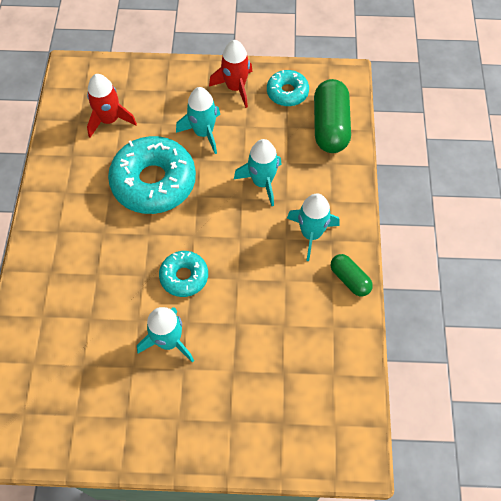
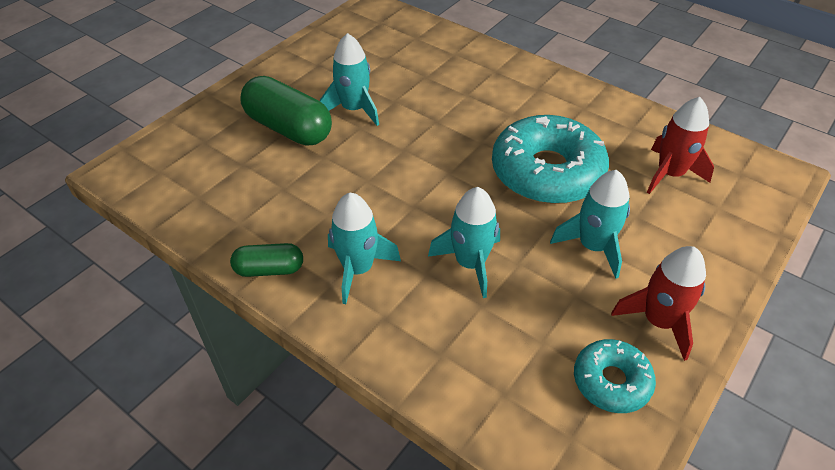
camera: 125 degrees right, 15 degrees down
(184, 276) = (408, 145): turquoise donut -> none
(330, 126) = (506, 397): green capsule -> green capsule (288, 128)

